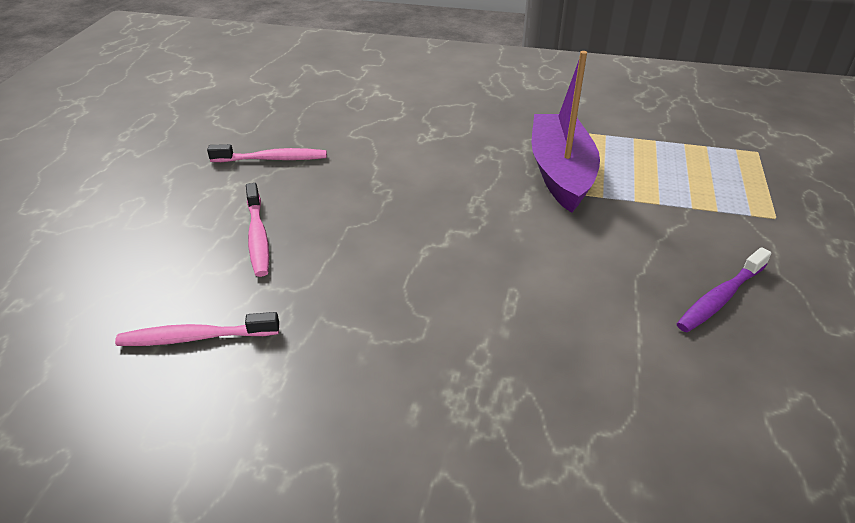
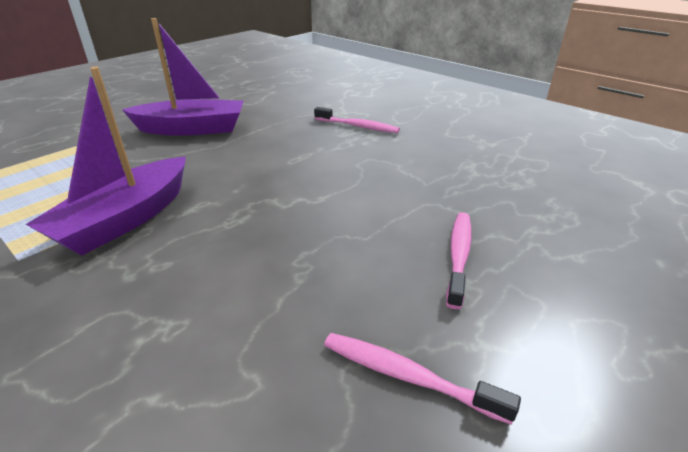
camera: 150 degrees left, 5 degrees down
(195, 337) = (520, 196): pink toothbrush -> pink toothbrush (358, 126)
(720, 298) = (192, 129): purple toothbrush -> purple boat

